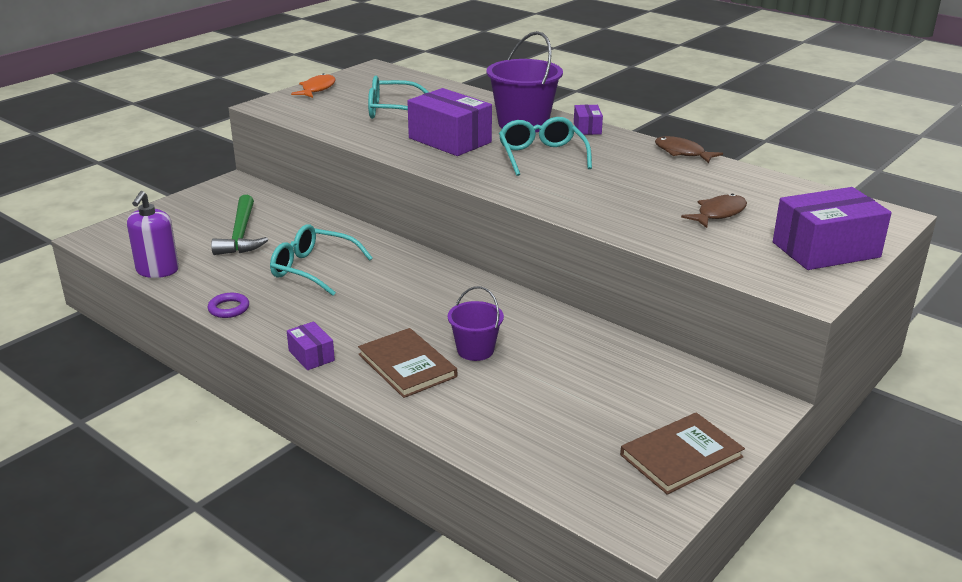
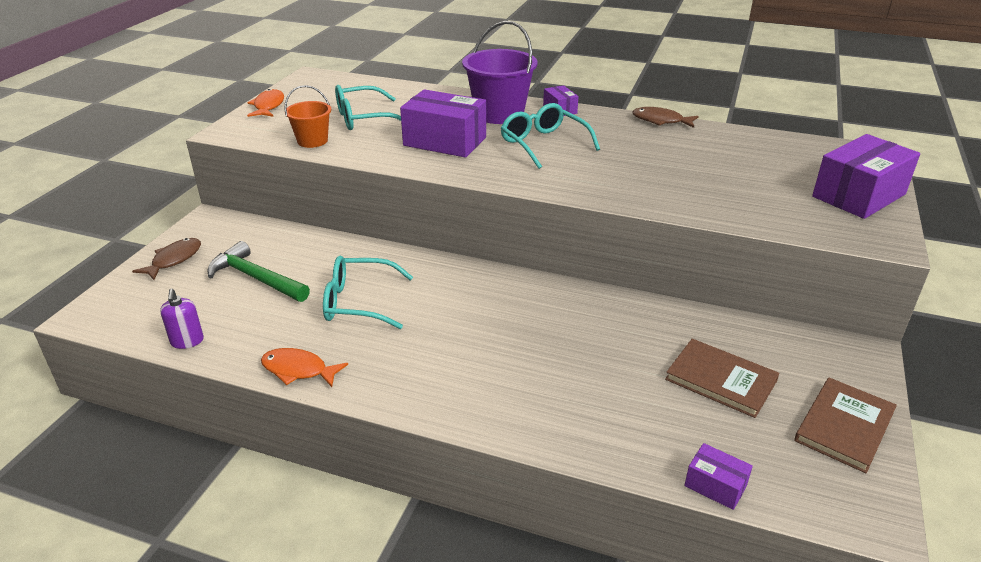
camera: 20 degrees left, 5 degrees up
(157, 270) = (187, 341): purple soap dispenser -> purple soap dispenser, size x0.67
(229, 308) = (298, 370): purple ring -> orange fish
(241, 235) = (256, 278): green hammer -> green hammer turned 150 degrees clockwise
(311, 355) = (425, 406): purple box -> purple box (715, 485)
(332, 123) = (312, 141): none -> orange bucket
(407, 365) = (529, 393): brown book -> brown book (721, 380)
(475, 350) = (581, 358): purple bucket -> none
(718, 213) = (744, 176): brown fish -> brown fish (174, 260)

